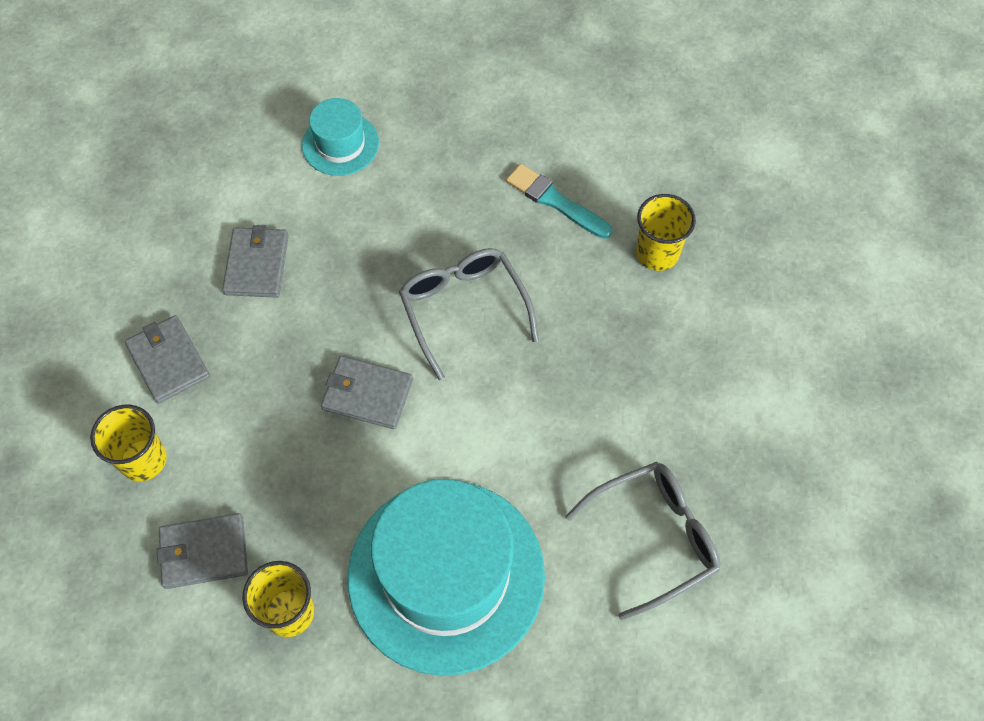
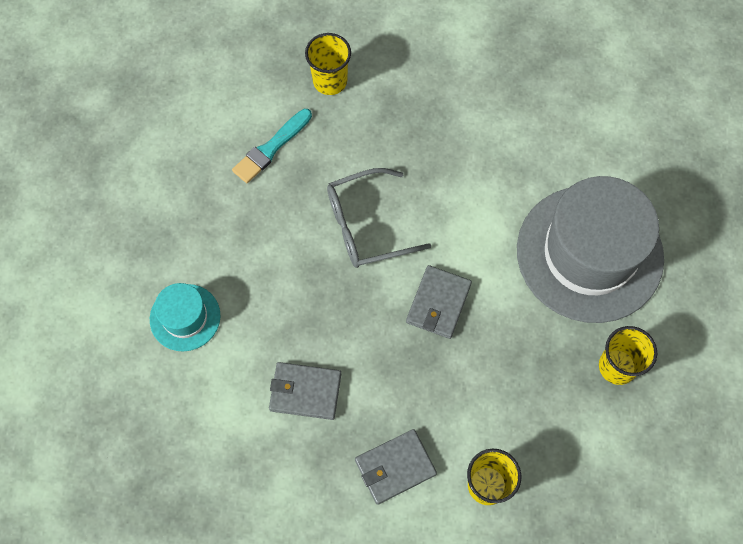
camera: 85 degrees left, 5 degrees up
(204, 552) = (569, 432): grey wallet -> none
(446, 575) = (589, 253): turquoise hat -> grey hat
(652, 538) = (564, 115): grey glasses -> none

